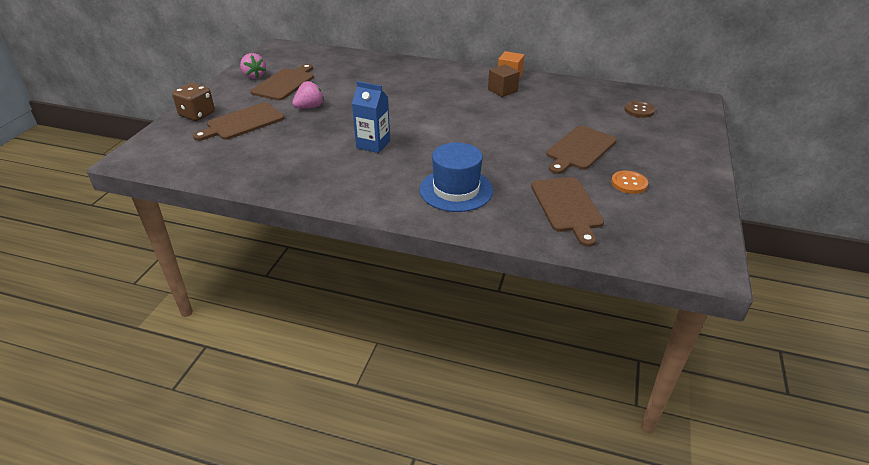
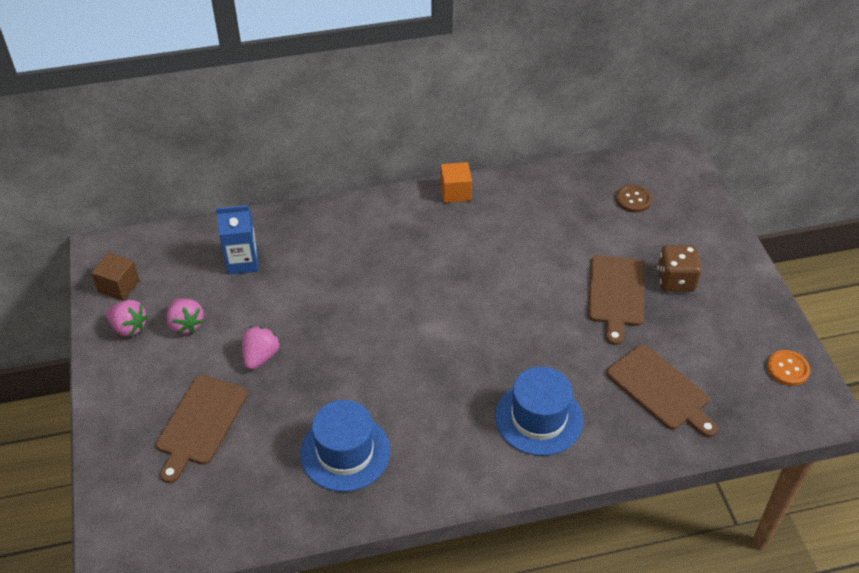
camera: 30 degrees left, 10 degrees up
(197, 114) = (124, 436): brown dice -> brown dice (675, 280)
(285, 83) = (186, 325): brown cutting board -> pink strawberry
(309, 162) = (345, 452): none -> blue hat
(373, 144) = (394, 388): blue carton -> blue carton (242, 262)
(502, 90) = (467, 224): brown cube -> brown cube (119, 286)
(629, 183) = (694, 326): orange button -> orange button (787, 369)

